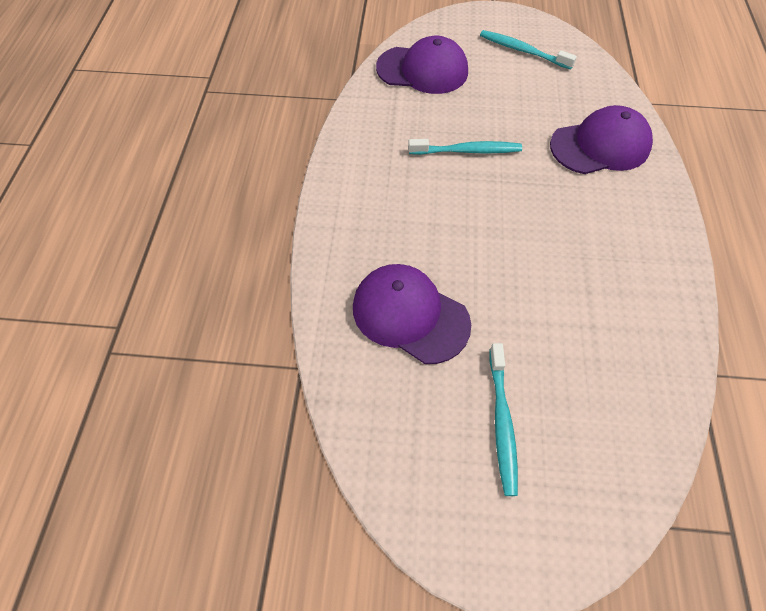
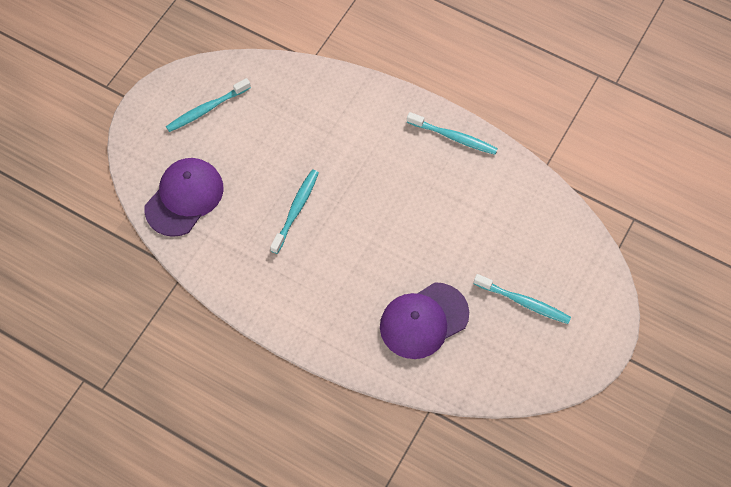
camera: 65 degrees left, 5 degrees up
(600, 146) = (341, 116): purple cap -> none
(664, 255) = (453, 137): none -> turquoise toothbrush

